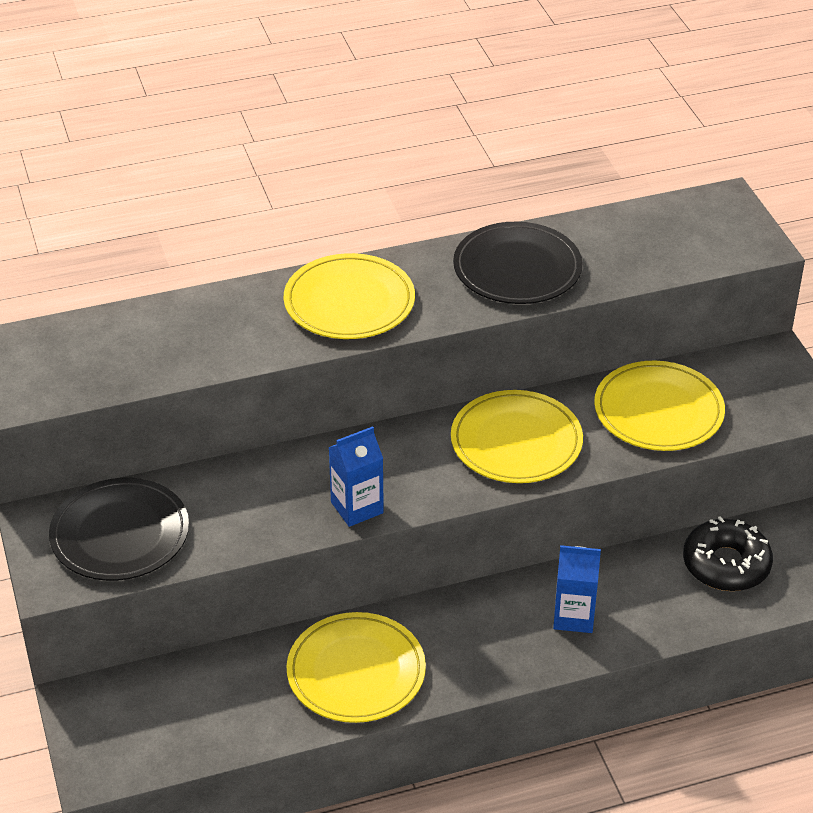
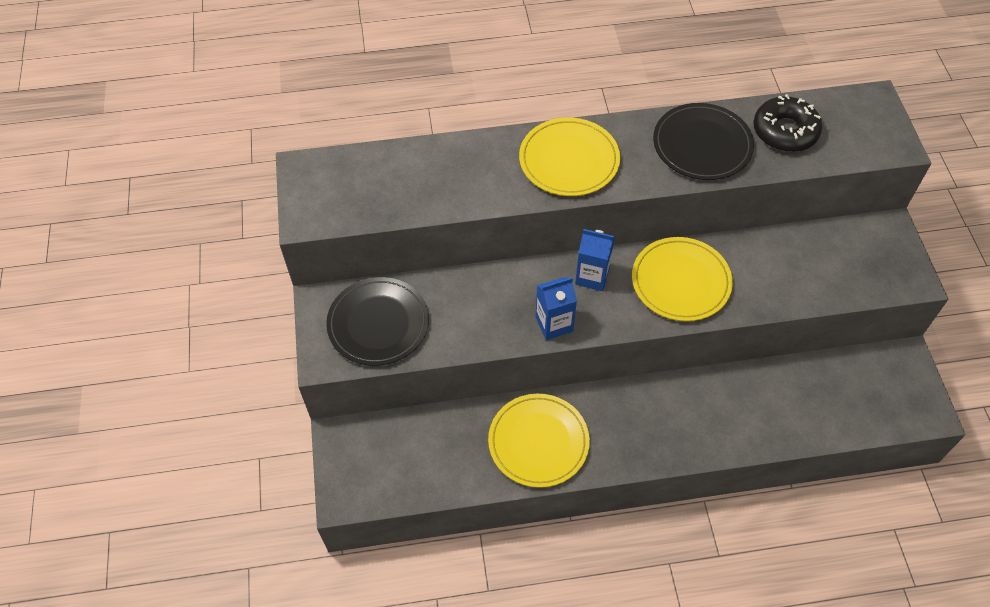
camera: 10 degrees right, 15 degrees up
(574, 616) = (703, 418): blue carton -> blue carton (592, 276)
(658, 411) = (793, 268): yellow plate -> none
(726, 564) = (823, 389): black donut -> black donut (785, 131)

